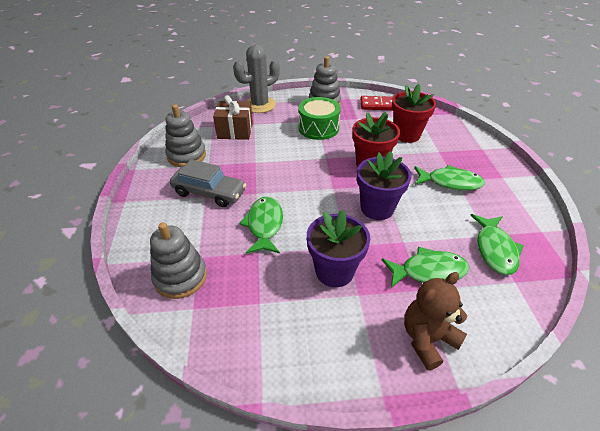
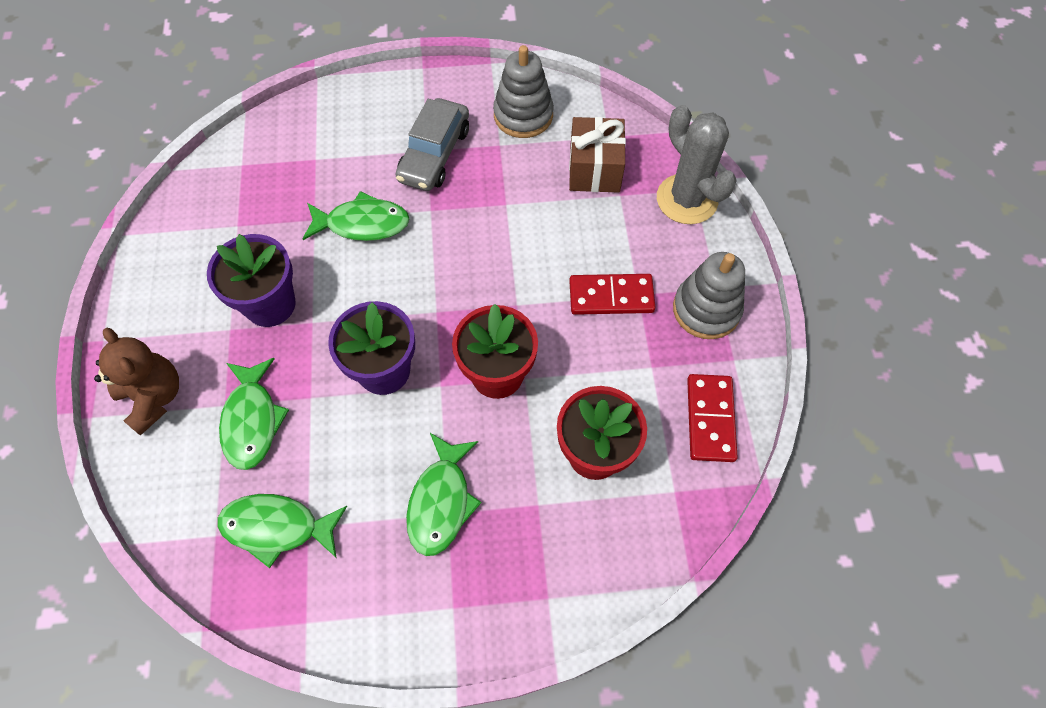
camera: 90 degrees right, 20 degrees up
(180, 277) = (286, 146): grey stacking toy -> none
(318, 128) = (611, 296): green drum -> red domino

